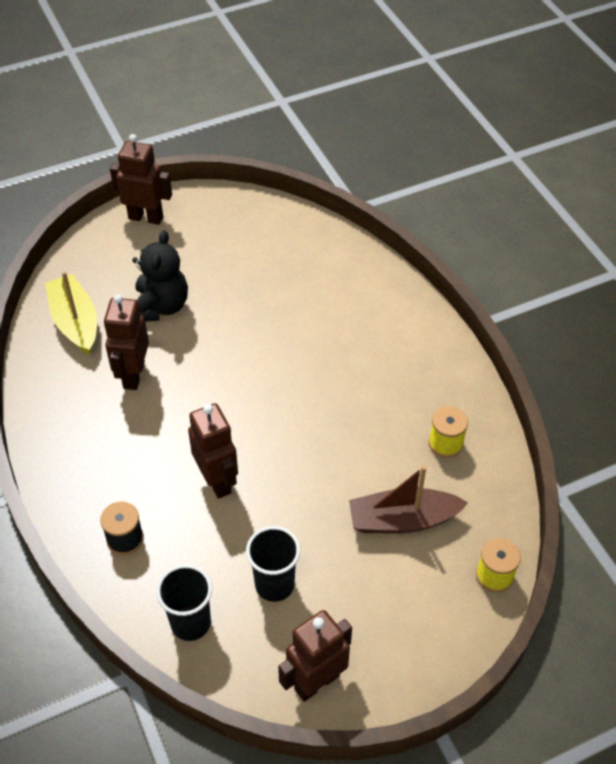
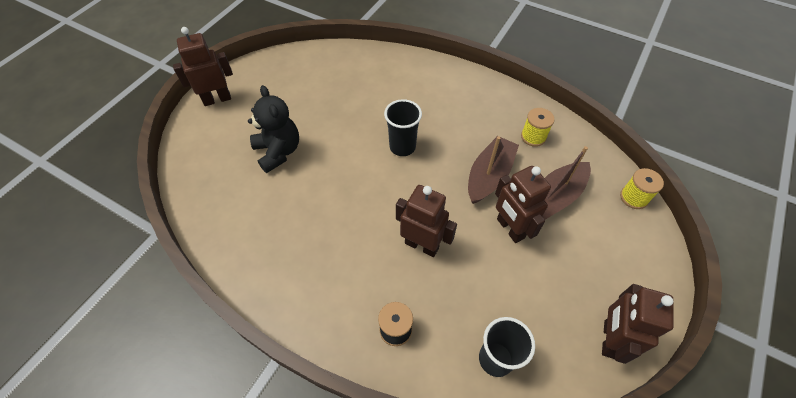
camera: 35 degrees left, 5 degrees up
(75, 322) = (222, 195): yellow boat -> none
(133, 375) = (299, 208): brown robot -> brown robot (510, 229)
(274, 585) = (522, 291): black cup -> black cup (402, 147)
(352, 455) = (489, 176): none -> brown boat

